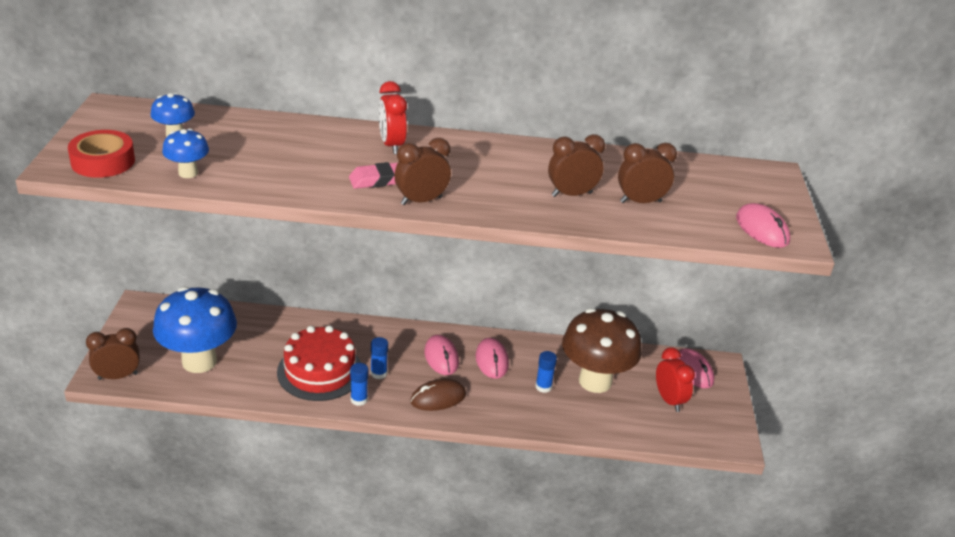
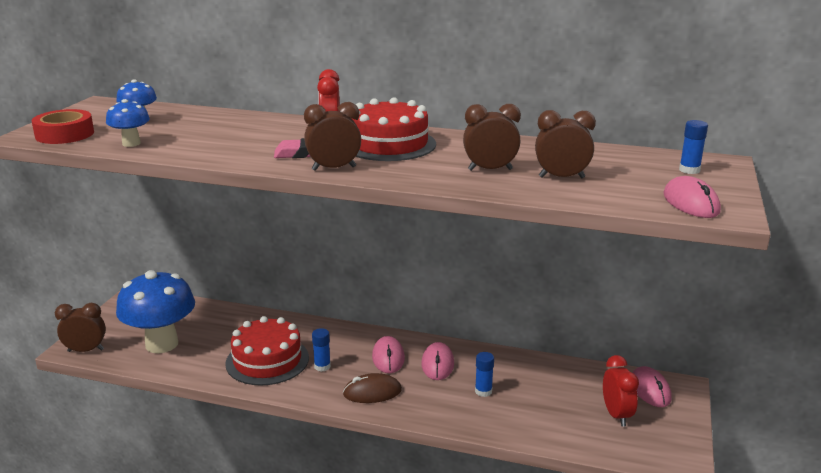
camera: 15 degrees right, 10 degrees down
(359, 399) = (294, 387): blue glue stick -> blue glue stick (689, 170)
(459, 162) = (389, 144): none -> red cake
(595, 381) = (539, 391): brown mushroom -> none

